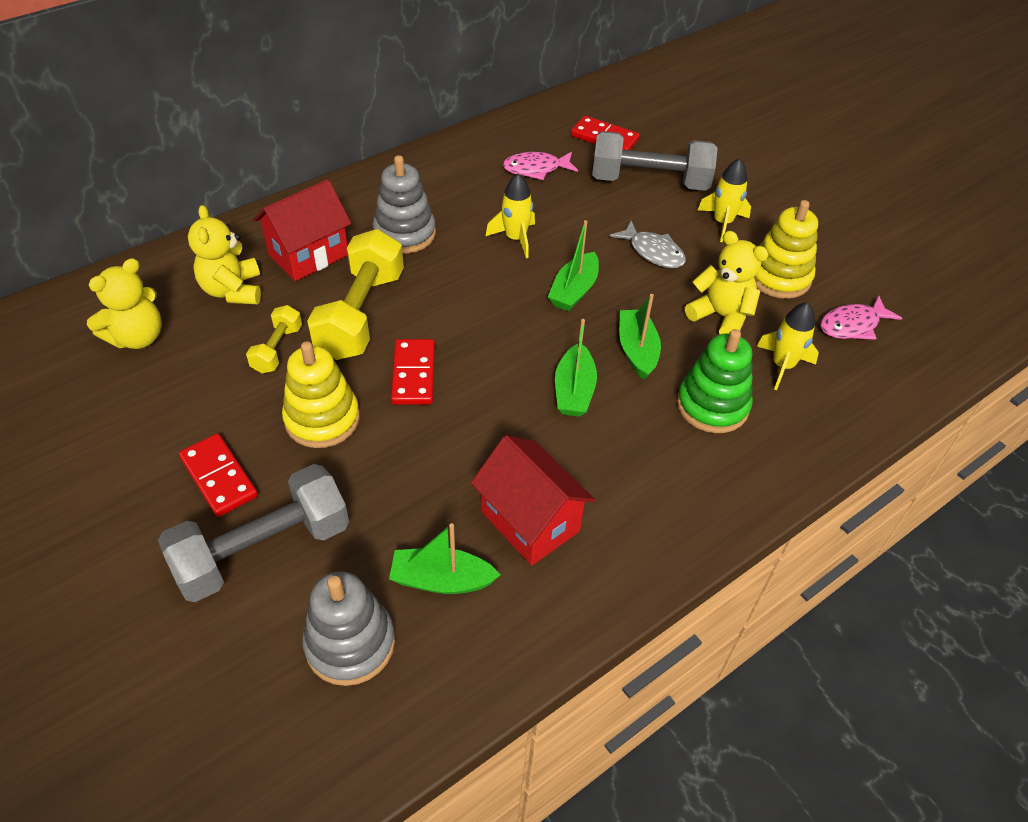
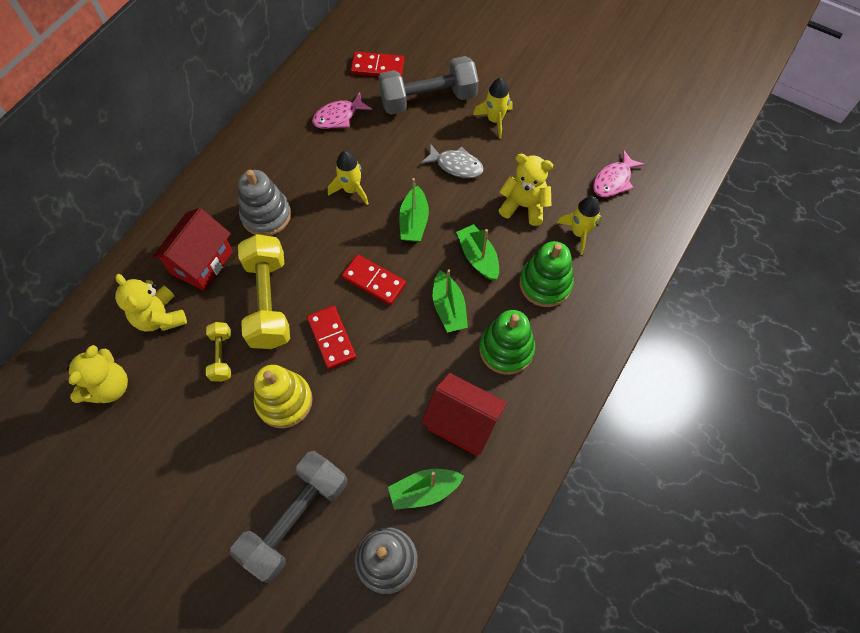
camera: 20 degrees left, 15 degrees up
(219, 477) = (235, 477): red domino -> red domino (374, 281)
(627, 459) = (506, 349): none -> green stacking toy
(779, 277) = (551, 156): yellow stacking toy -> none

